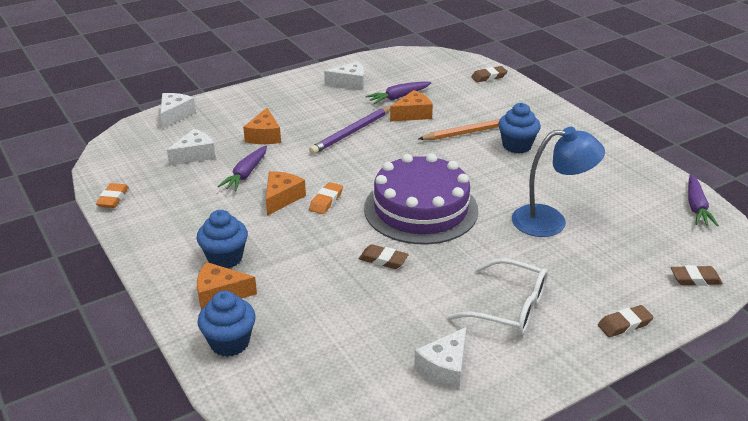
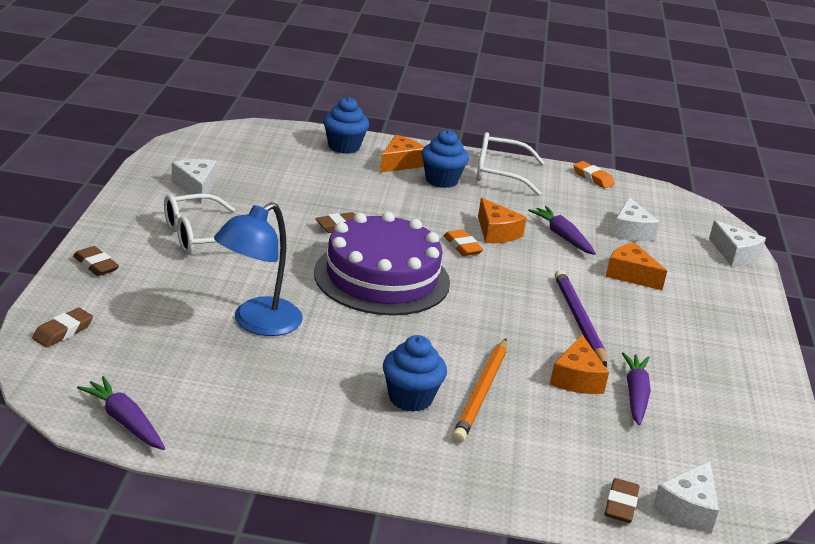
camera: 125 degrees right, 5 degrees down
(167, 239) = (500, 173): none -> white glasses
(350, 83) = (716, 384): white cheese -> white cheese (688, 508)
(624, 324) = (96, 265): brown eraser -> brown eraser turned 60 degrees counterclockwise

